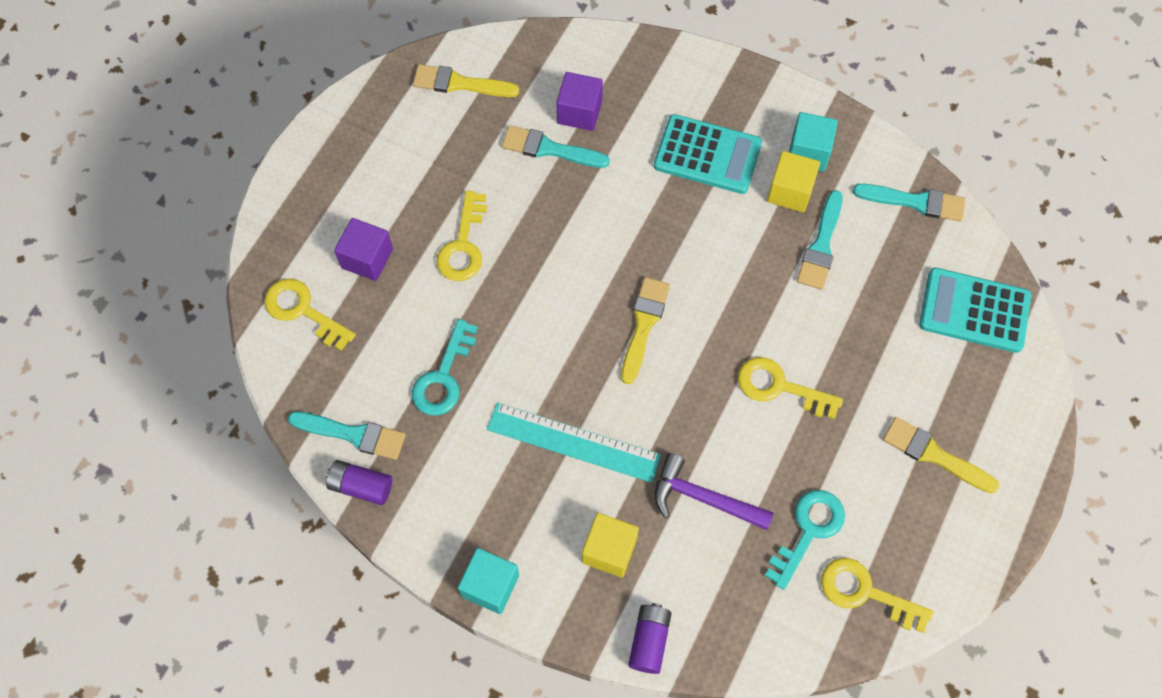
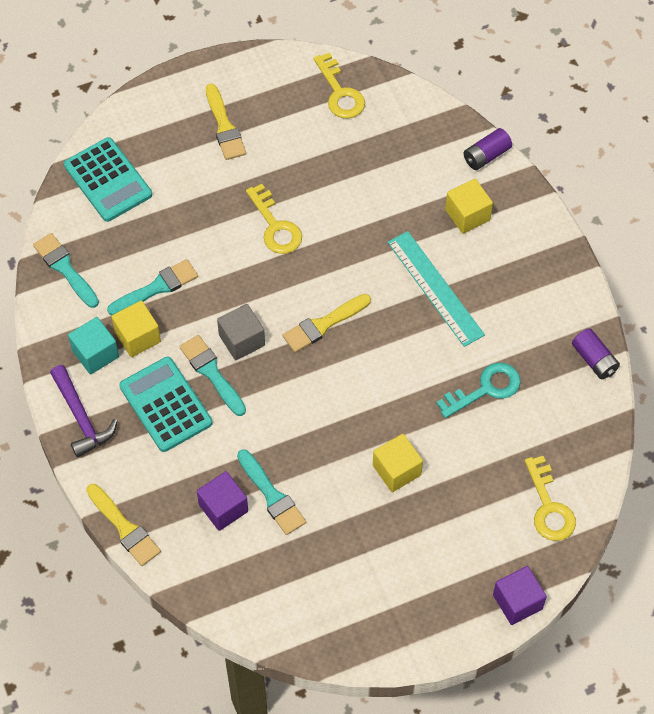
camera: 140 degrees left, 5 degrees down
(353, 434) = (575, 396): turquoise brush -> turquoise brush (212, 373)
(367, 258) = (474, 512): purple cube -> purple cube (517, 602)
(460, 83) = (291, 603): yellow brush -> yellow brush (124, 528)
(463, 245) = (396, 470): yellow key -> yellow cube
(490, 585) = (556, 247): turquoise cube -> none
(701, 256) = (242, 340): none -> grey cube
(703, 498) = (384, 201): purple hammer -> purple hammer (81, 417)
(808, 531) = (340, 142): turquoise key -> none

